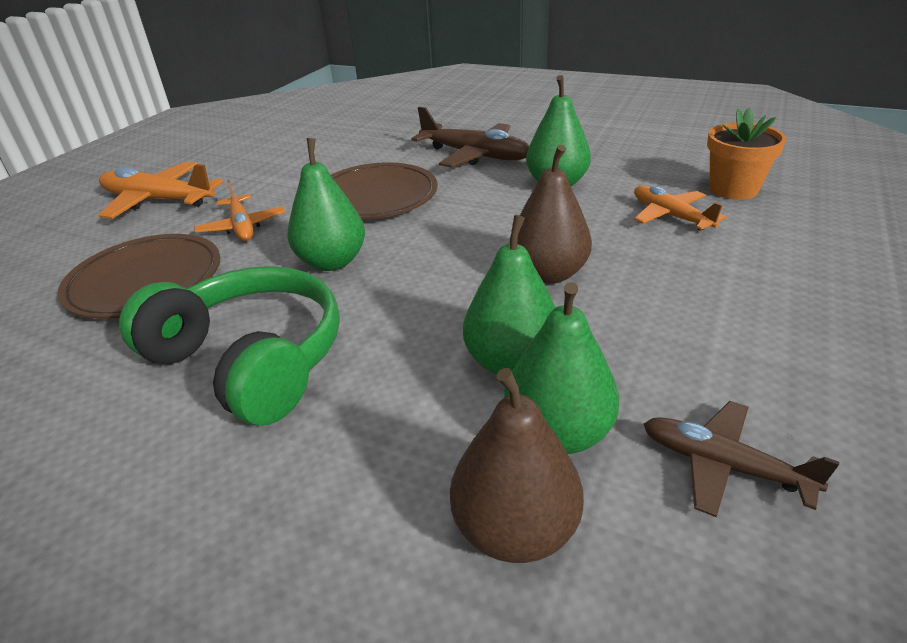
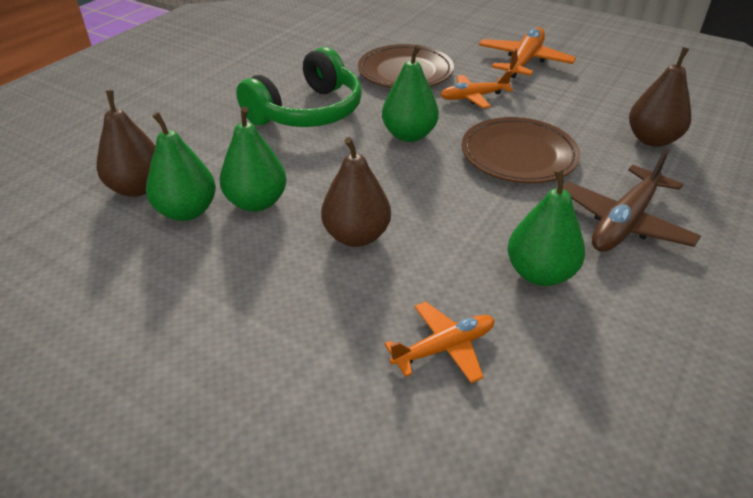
camera: 95 degrees right, 5 degrees up
(347, 144) = (652, 140): none -> brown pear
(723, 466) = (122, 269): brown plane -> none
(733, 189) = (510, 440): orange flower pot -> none

